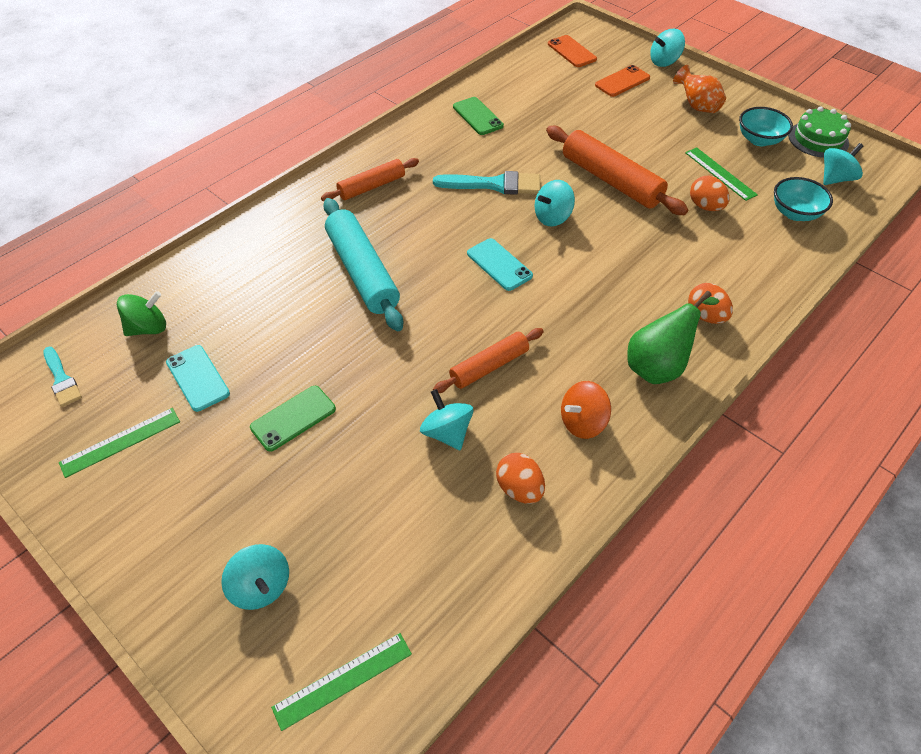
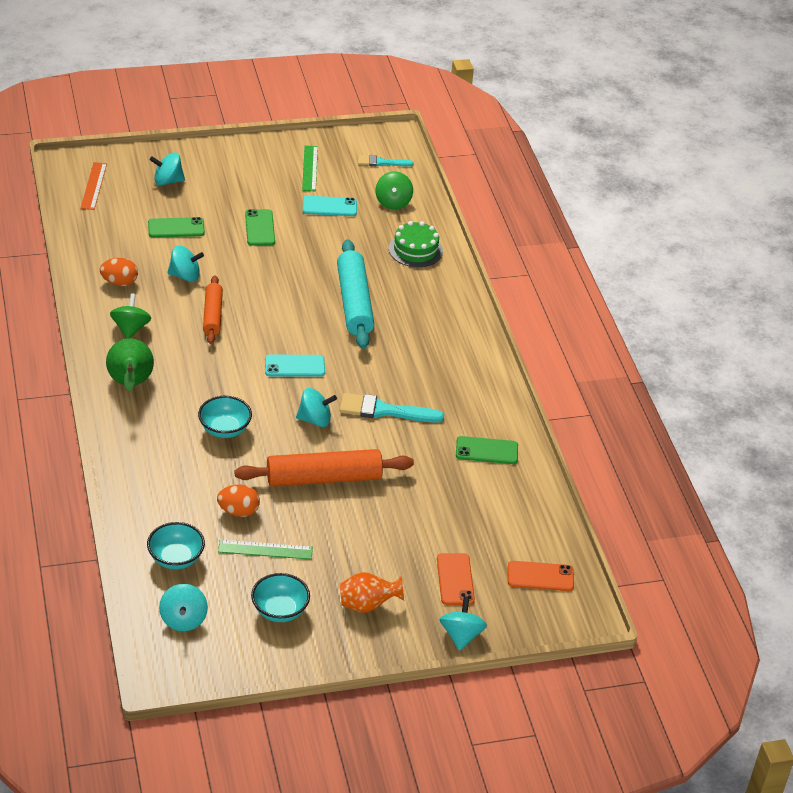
camera: 120 degrees right, 10 degrees down
(343, 680) = (93, 186): green ruler -> orange ruler
(362, 272) = (354, 303): turquoise rolling pin -> turquoise rolling pin turned 75 degrees clockwise
(362, 503) = (176, 228): none -> green phone
(371, 186) = (445, 347): orange rolling pin -> none
(494, 184) = (384, 410): turquoise brush -> turquoise brush turned 60 degrees clockwise
(552, 217) = (315, 420): turquoise spinning top -> turquoise spinning top turned 90 degrees clockwise
(582, 422) = (130, 329): orange spinning top -> green spinning top
(632, 264) = (225, 429): none -> turquoise bowl
(705, 316) = (142, 433): orange egg -> none
(818, 139) = (240, 653): green cake -> green cake (415, 250)

